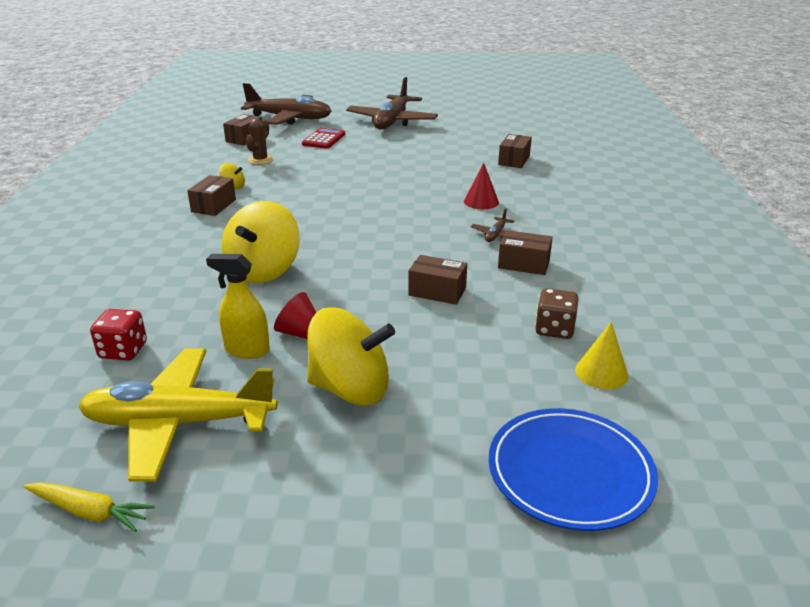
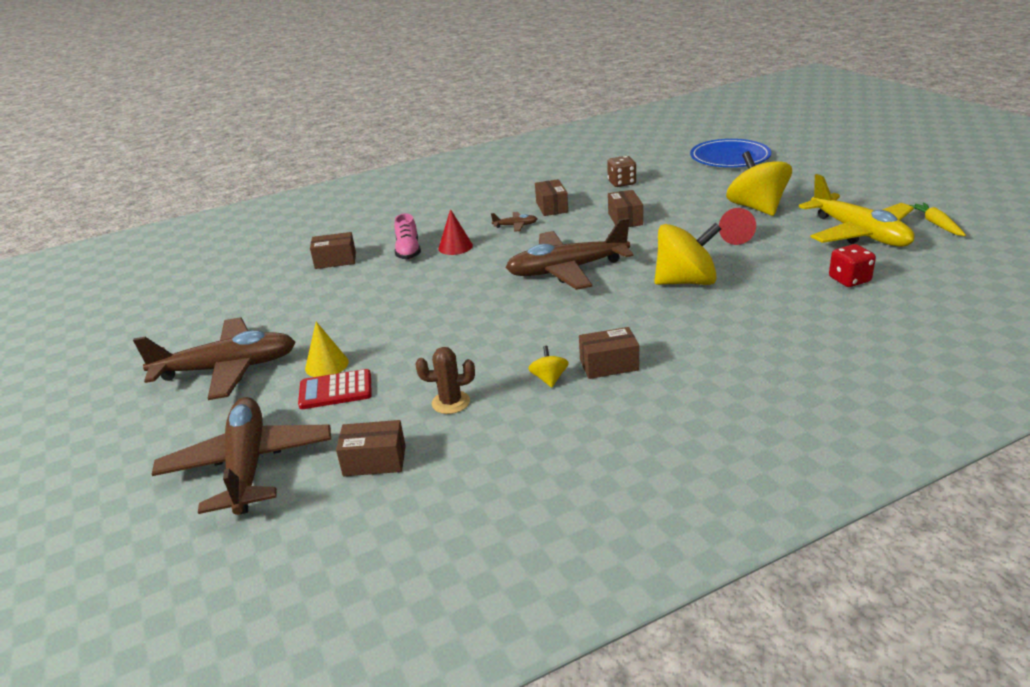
camera: 115 degrees left, 0 degrees up
(247, 350) = (777, 245): yellow spray bottle -> none
(366, 231) = (567, 270): none -> brown plane
(497, 184) = (408, 251): none -> pink shoe
(601, 372) = (647, 167): yellow cone -> yellow cone (326, 365)

